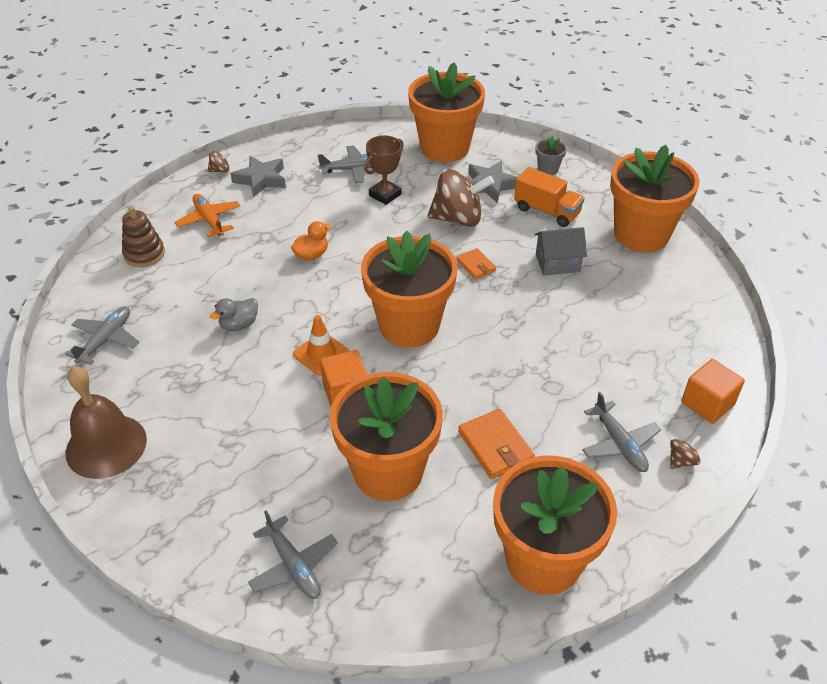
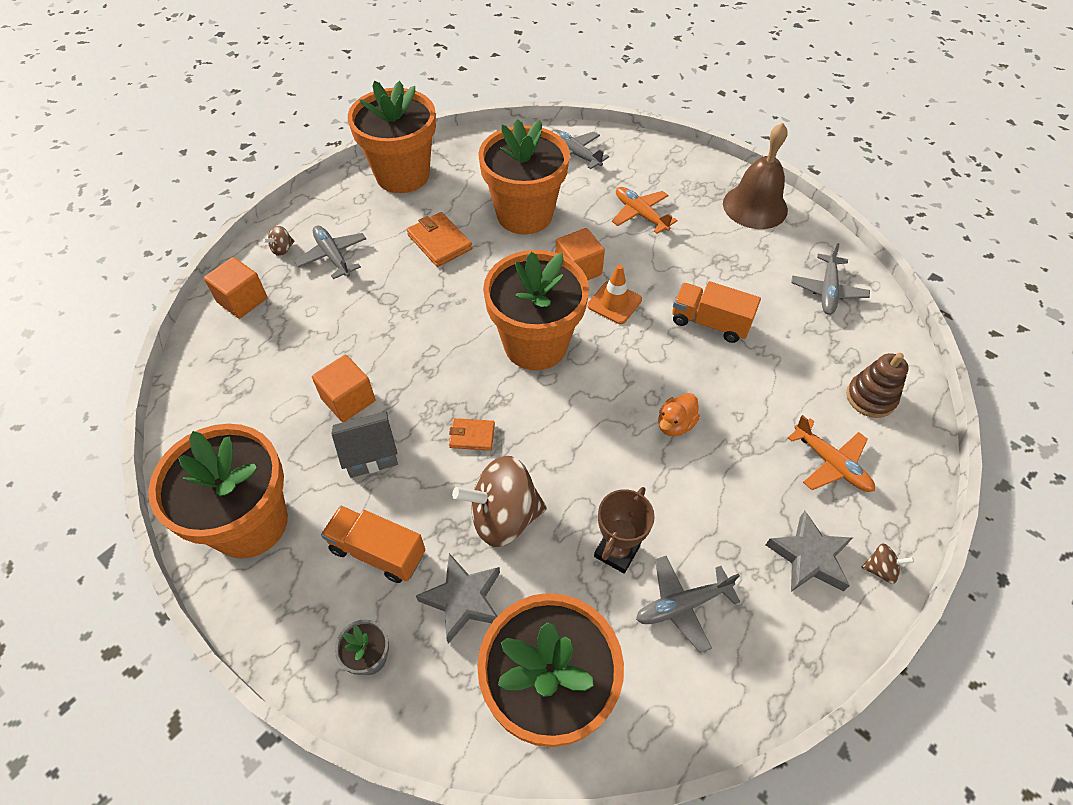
camera: 170 degrees right, 10 degrees up
(220, 170) = (880, 569): brown spinning top -> brown spinning top turned 150 degrees counterclockwise
(239, 325) = (710, 323): grey duck -> orange truck
(248, 453) = (640, 214): none -> orange plane
(476, 265) = (472, 436): orange wallet -> orange wallet turned 45 degrees counterclockwise
(580, 301) = (348, 400): none -> orange cube

